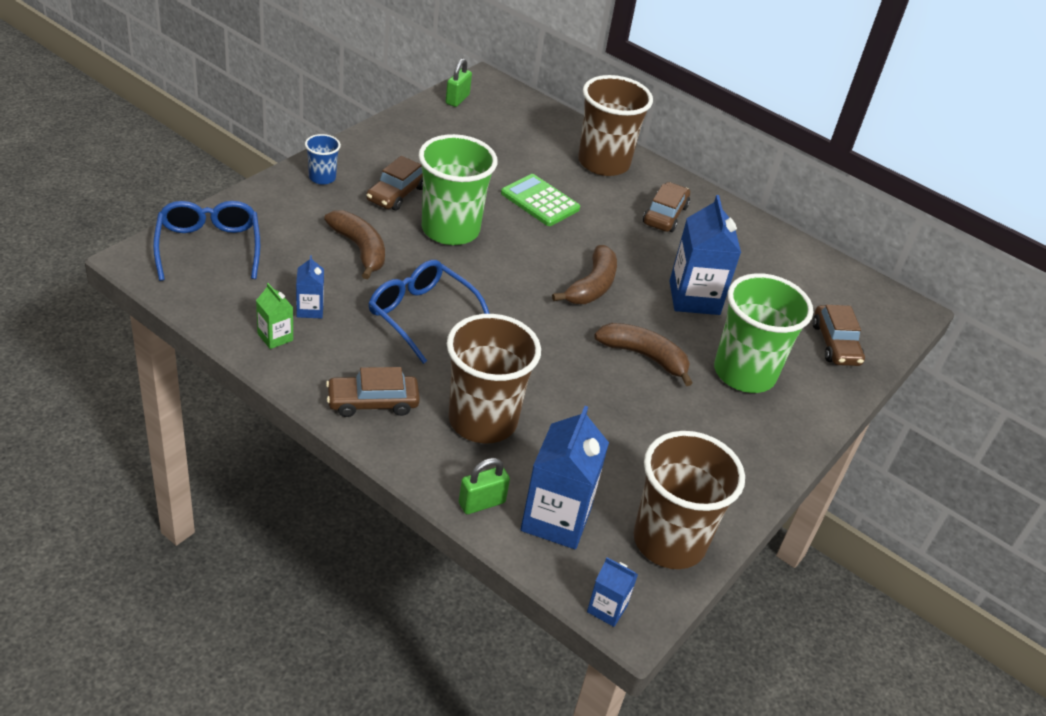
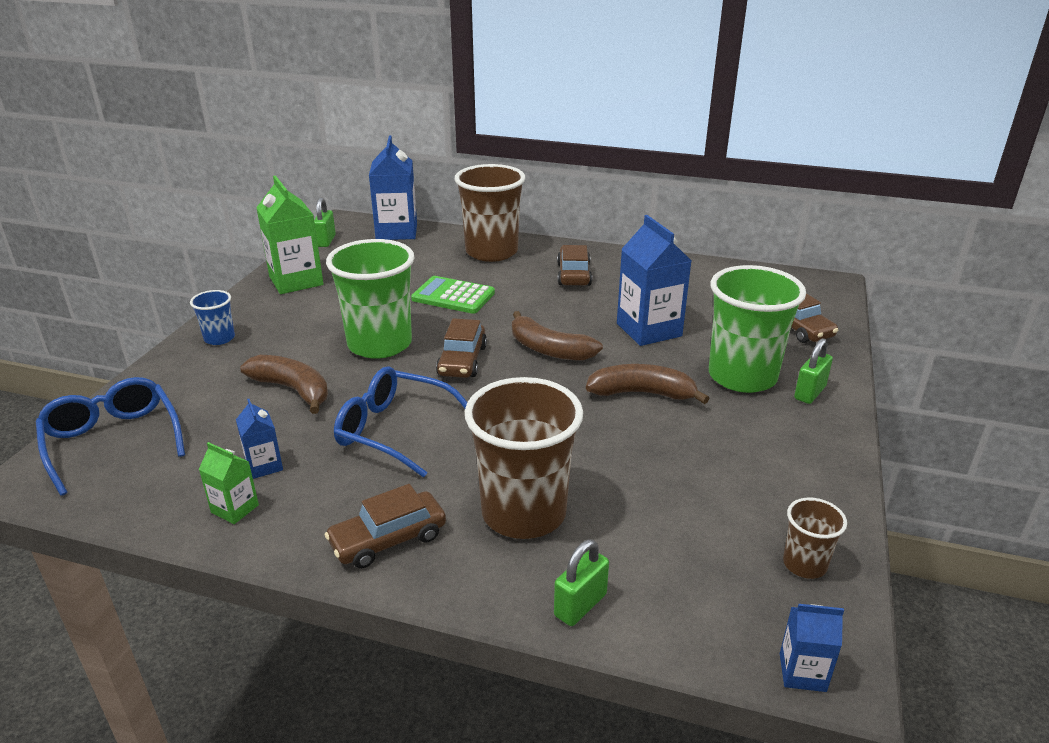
camera: 15 degrees left, 10 degrees down
(397, 193) = (307, 329): brown car -> brown car (462, 360)
(410, 137) = (296, 281): none -> green carton
(556, 519) = (673, 589): blue carton -> blue carton (396, 232)
(592, 286) = (549, 349): brown banana -> brown banana turned 120 degrees clockwise
(669, 541) = (804, 564): brown cup -> brown cup, size x0.47
(792, 410) = (809, 393): none -> green padlock

